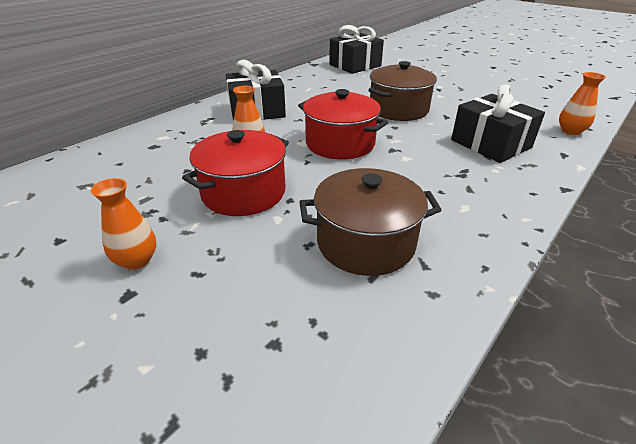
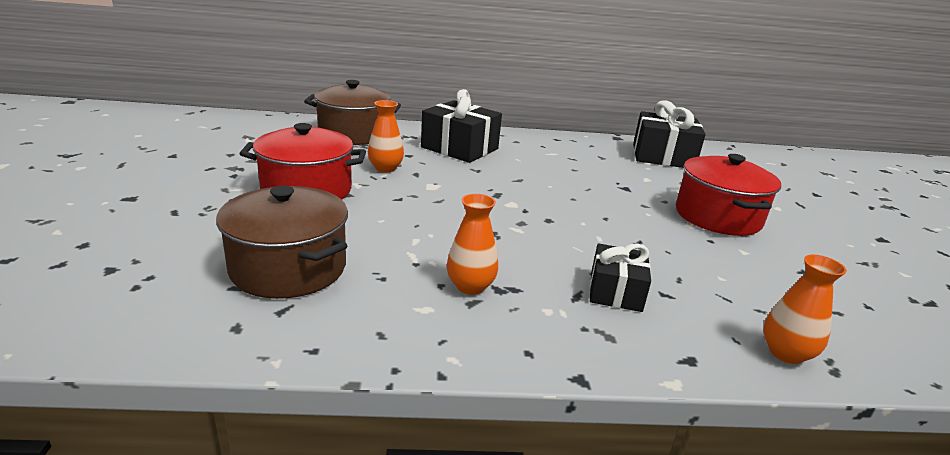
camera: 45 degrees right, 10 degrees down
(136, 260) = (172, 186): orange vase -> orange vase (470, 286)
(340, 144) = (459, 203): red pot -> red pot (717, 217)
(398, 109) = (597, 210): brown pot -> brown pot (353, 134)
(490, 144) = (615, 291): black gift -> black gift, size x0.61

